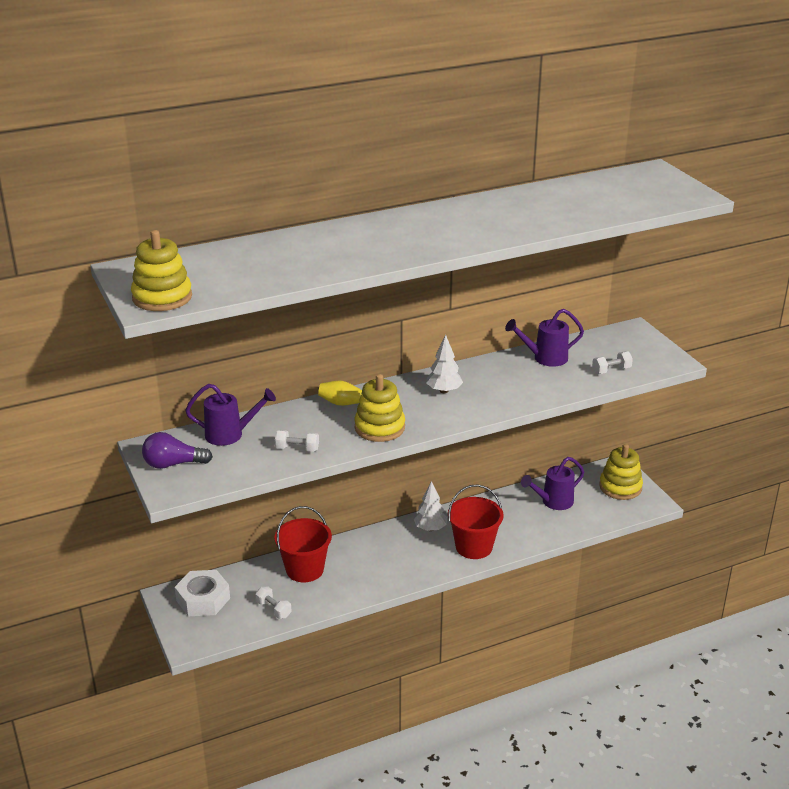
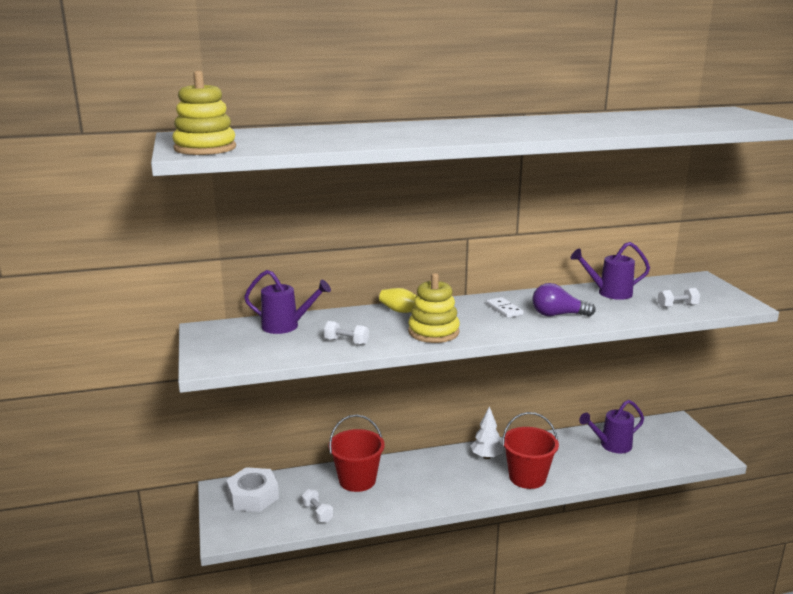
camera: 10 degrees right, 10 degrees down
(173, 464) = (221, 344): purple light bulb -> purple light bulb (558, 315)
(444, 391) = (504, 309): white tree -> white domino
(620, 487) = (680, 439): yellow stacking toy -> none

